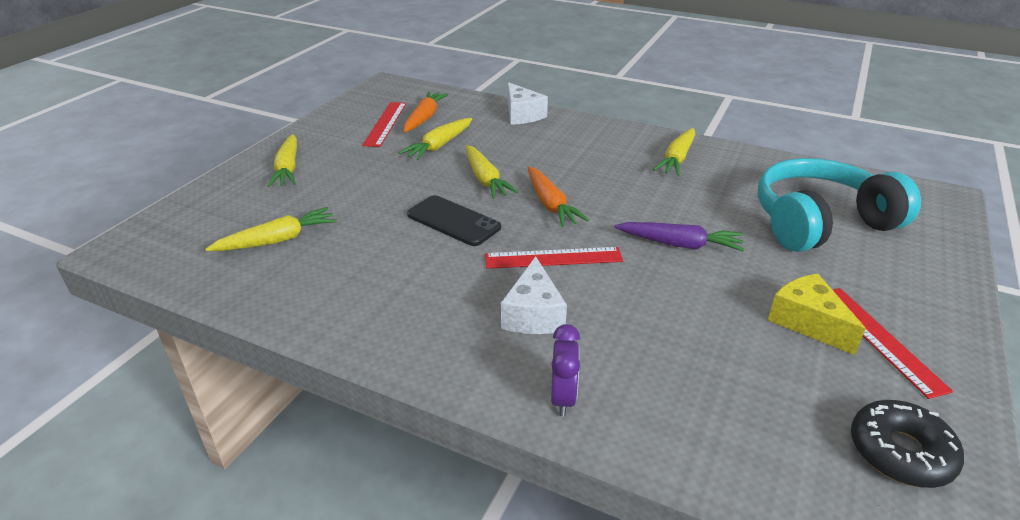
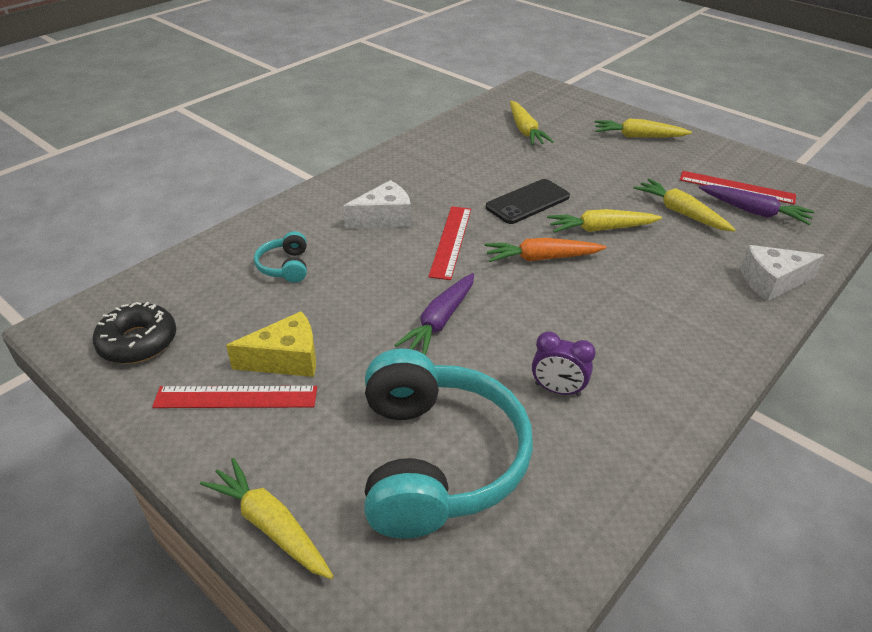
camera: 105 degrees right, 5 degrees up
(424, 118) = (753, 212): orange carrot -> purple carrot
(533, 314) = (384, 218): white cheese -> white cheese turned 135 degrees clockwise
(563, 398) = (296, 213): purple clock -> purple clock (557, 390)
(677, 159) = (632, 385): yellow carrot -> yellow carrot (270, 526)
(678, 370) = (285, 266): none -> turquoise headphones

